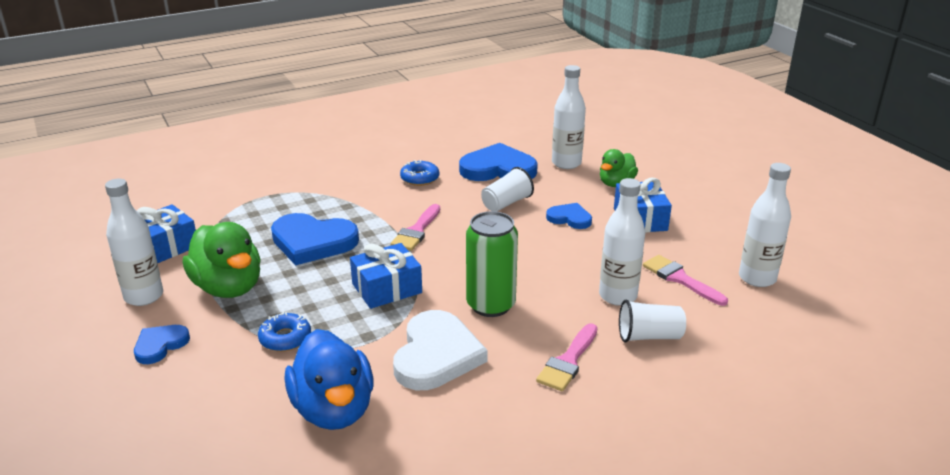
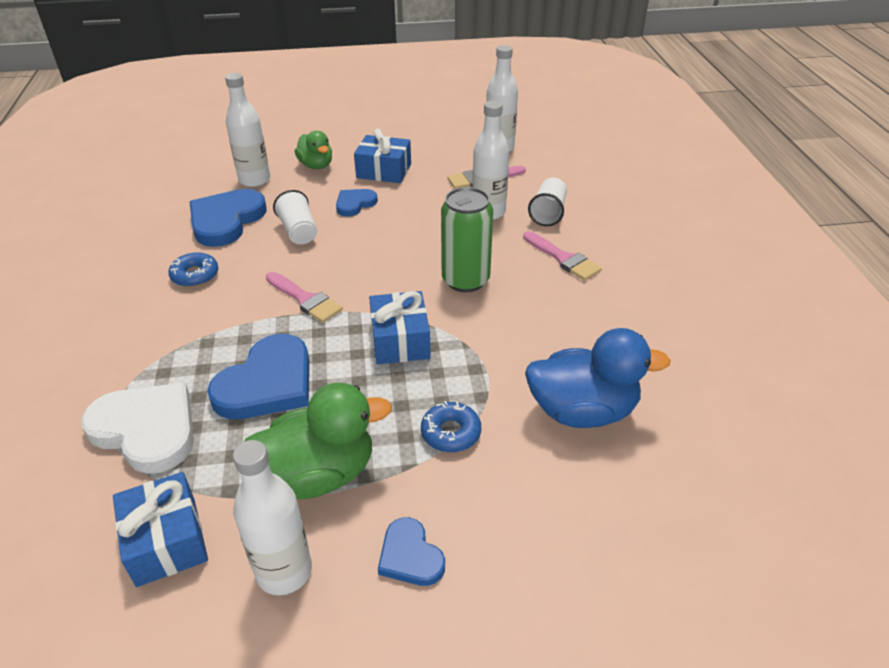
camera: 70 degrees left, 10 degrees up
(436, 355) = (525, 328): white heart -> white heart (146, 429)

